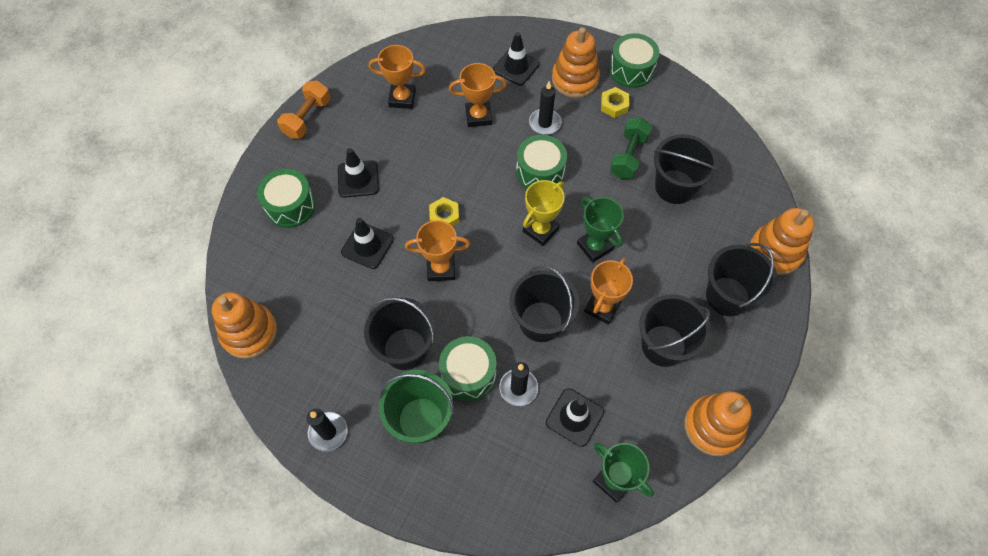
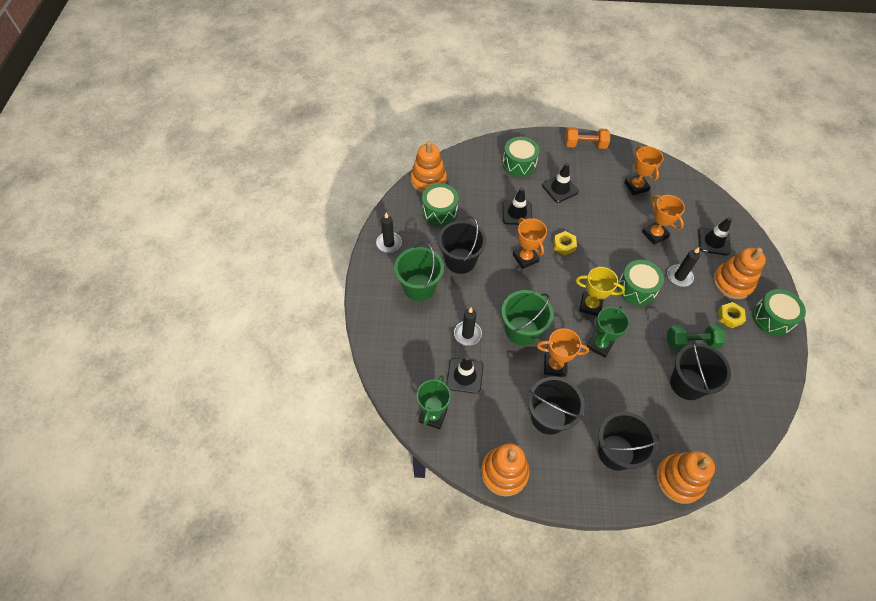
camera: 65 degrees right, 5 degrees down
(468, 374) = (462, 301): green drum -> green drum (439, 211)
(541, 321) = (522, 330): black bucket -> green bucket

